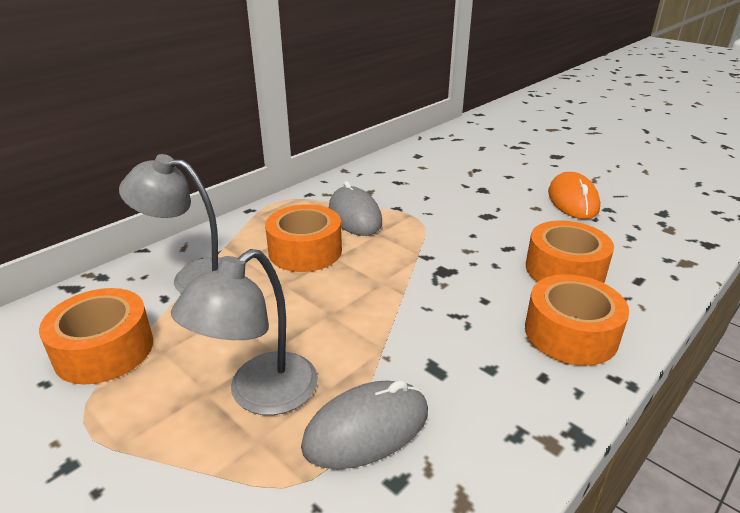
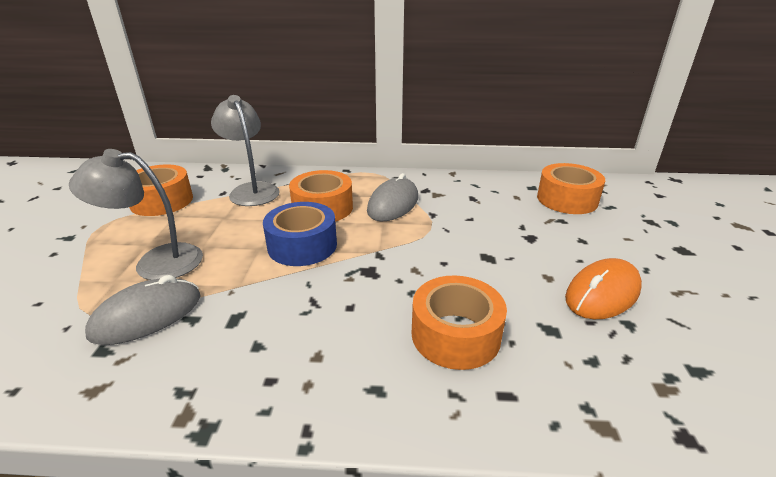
camera: 50 degrees right, 0 degrees up
(359, 287) = (302, 245): none -> blue tape
(366, 429) = (147, 315): grey mouse -> grey mouse turned 60 degrees counterclockwise
(570, 333) = (350, 375): orange tape -> orange tape (567, 199)

